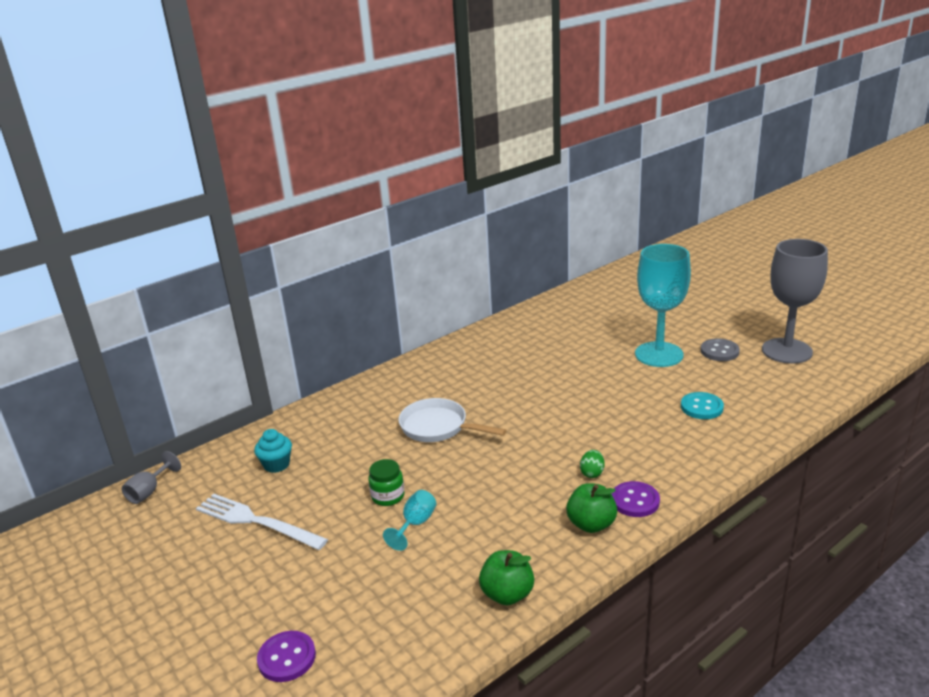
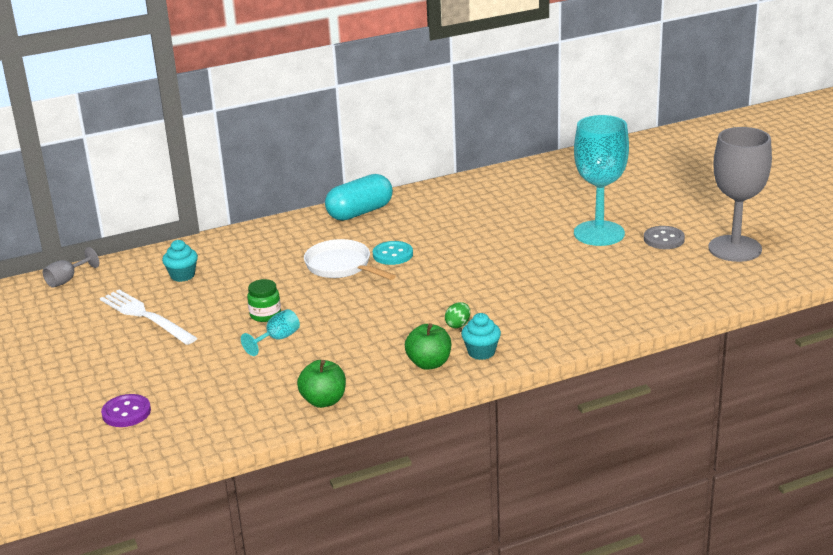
camera: 15 degrees right, 0 degrees up
(424, 367) = (360, 212): none -> turquoise capsule
(635, 501) = (481, 352): purple button -> turquoise cupcake
(701, 407) = (604, 286): turquoise button -> turquoise button (393, 254)

